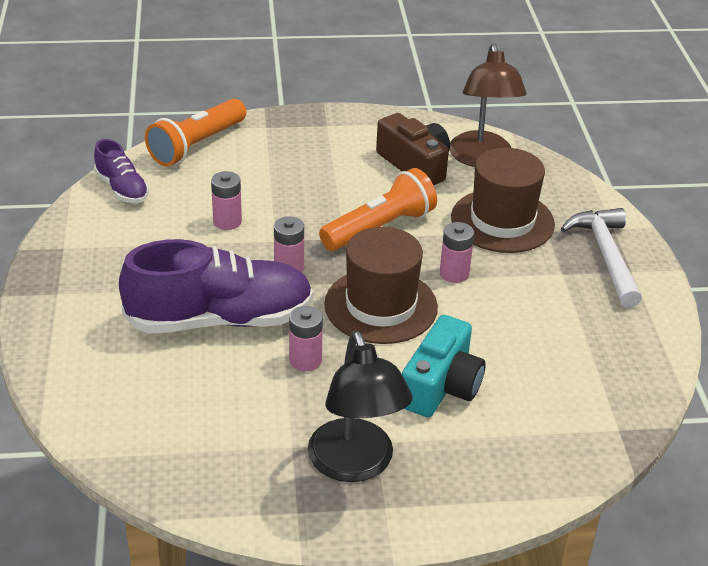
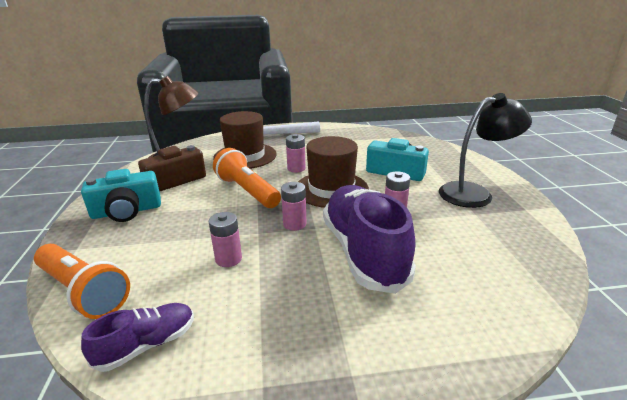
camera: 90 degrees left, 10 degrees down
(336, 142) = (127, 211): none -> turquoise camera

